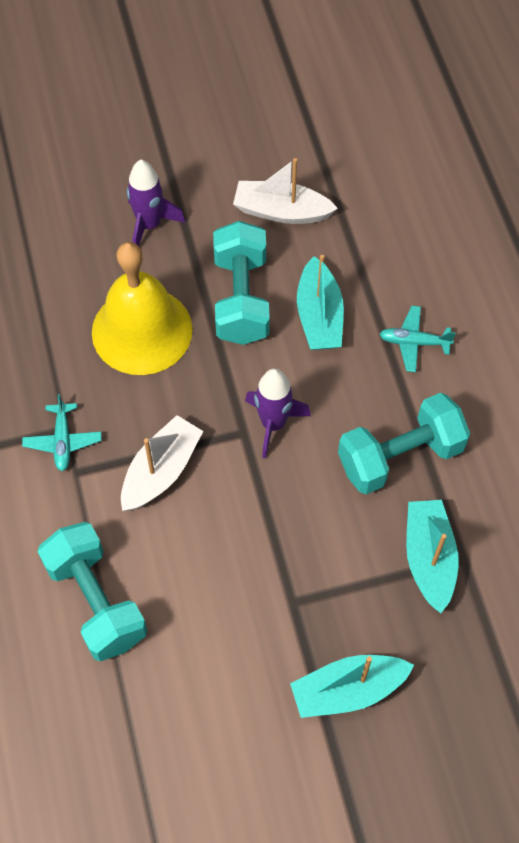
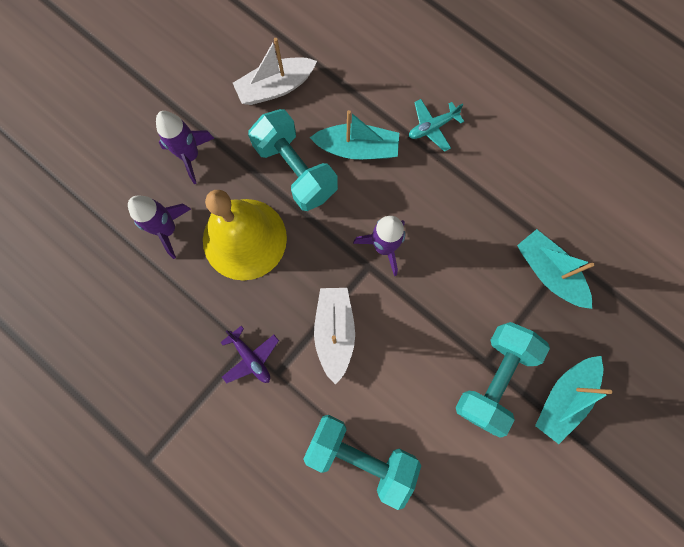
camera: 35 degrees left, 15 degrees up
(63, 441) = (250, 357): turquoise plane -> purple plane
(76, 277) = (167, 229): none -> purple rocket
(319, 316) = (357, 149): turquoise boat -> turquoise boat turned 45 degrees counterclockwise
(400, 456) = (481, 214): turquoise dumbbell -> turquoise dumbbell (493, 378)

